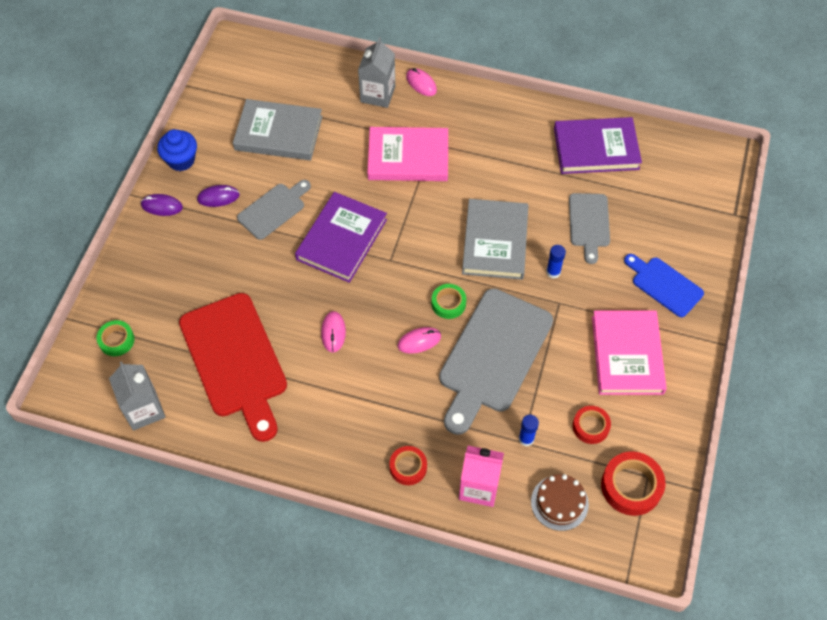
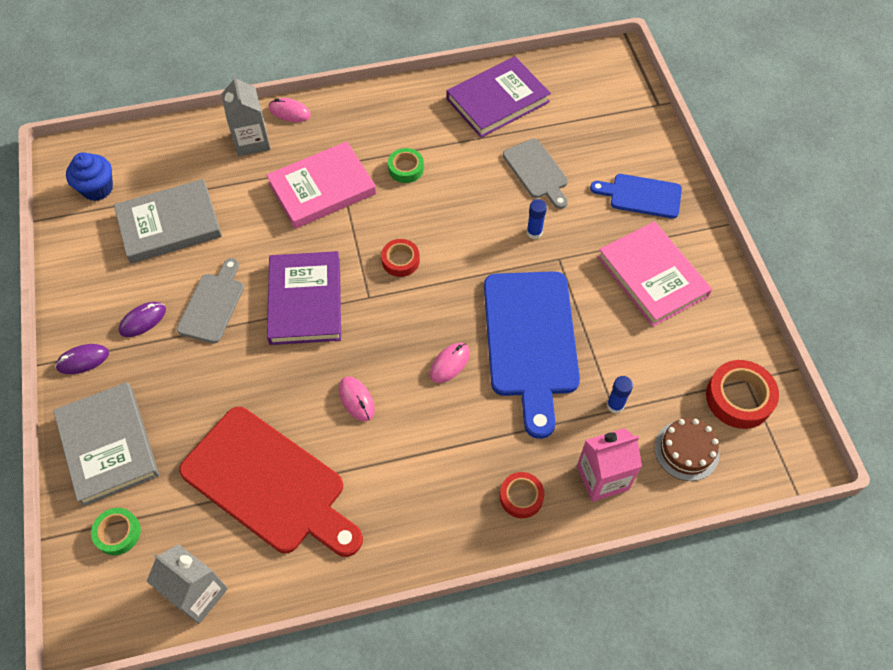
camera: 30 degrees left, 0 degrees up
(181, 160) = (76, 301): blue cupcake -> blue cupcake (97, 188)
(448, 303) = (454, 311): green tape -> green tape (406, 168)
(493, 355) = (531, 340): grey cutting board -> blue cutting board
(495, 242) = (461, 230): grey book -> grey book (108, 445)
(590, 426) = (665, 361): red tape -> red tape (400, 261)

